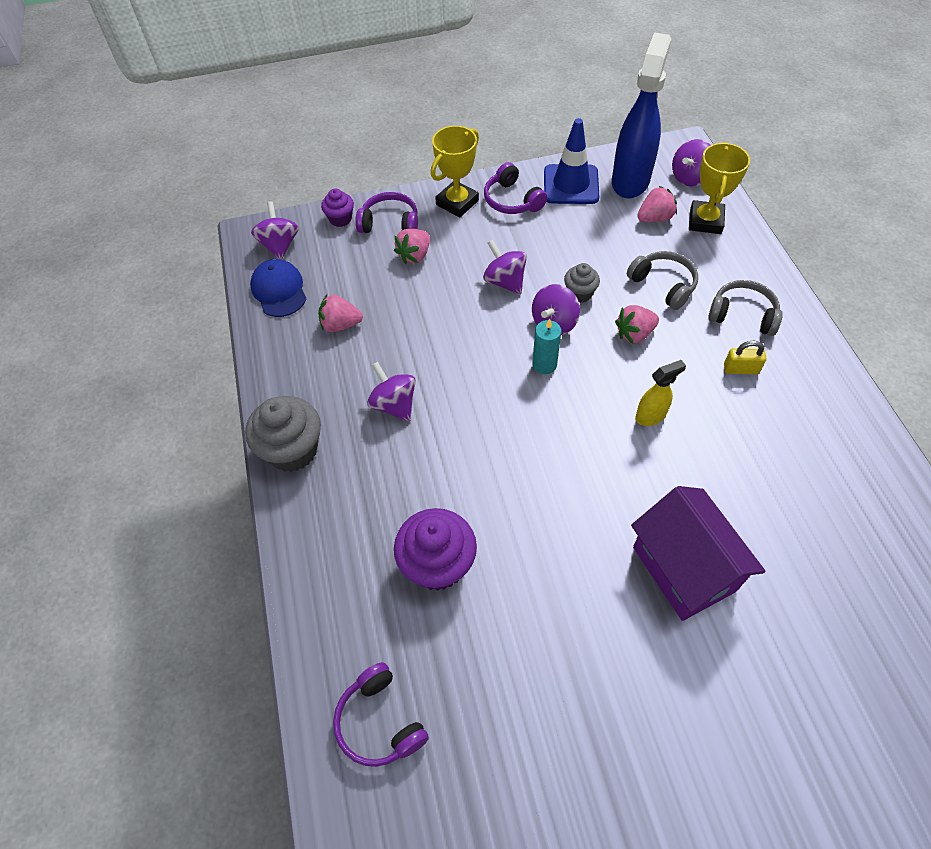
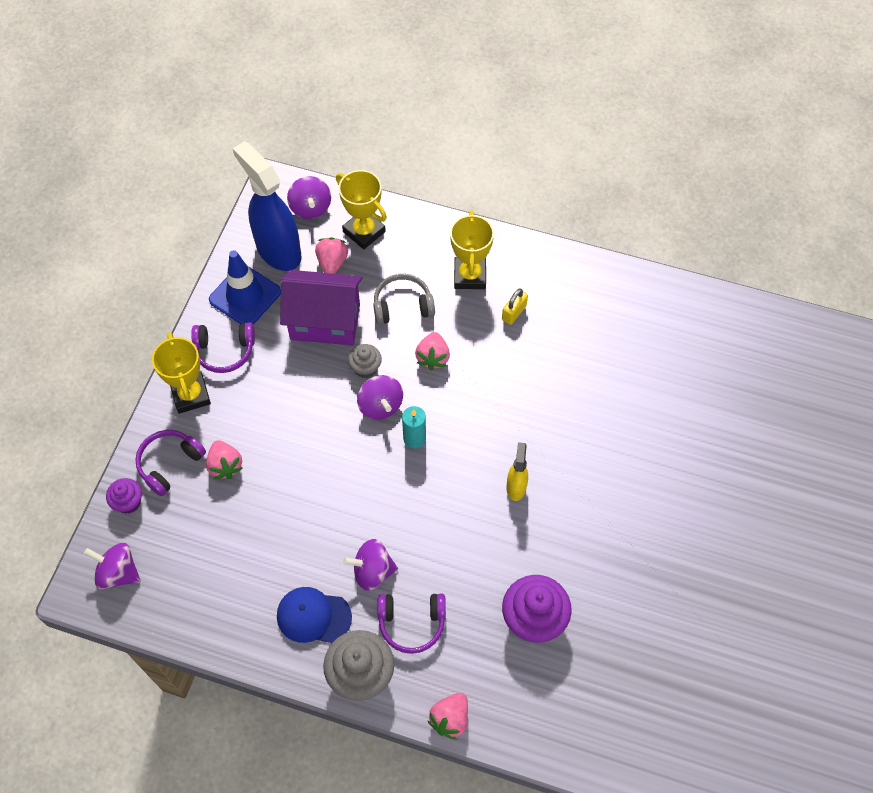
camera: 60 degrees left, 5 degrees up
(279, 290) = (175, 601): blue cap -> blue cap (313, 616)
(340, 325) = (257, 569): pink strawberry -> pink strawberry (450, 719)
(380, 721) = (625, 724): purple headphones -> purple headphones (412, 623)
(505, 281) = (310, 414): purple spinning top -> none
(651, 416) = (511, 398): yellow spray bottle -> yellow spray bottle (516, 487)
(683, 569) = (637, 461): purple house -> purple house (325, 322)
(742, 315) = (470, 276): grey headphones -> yellow trophy

